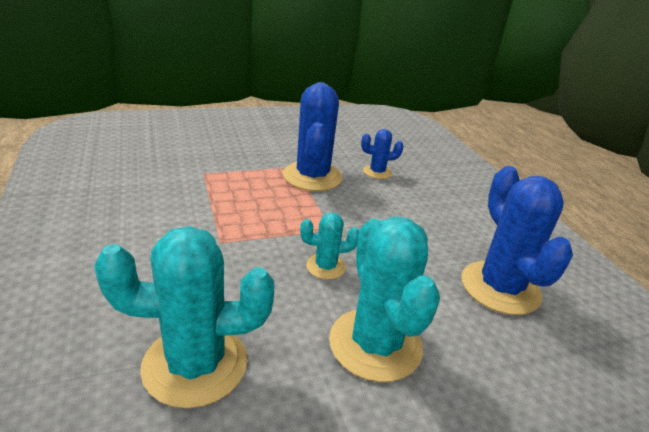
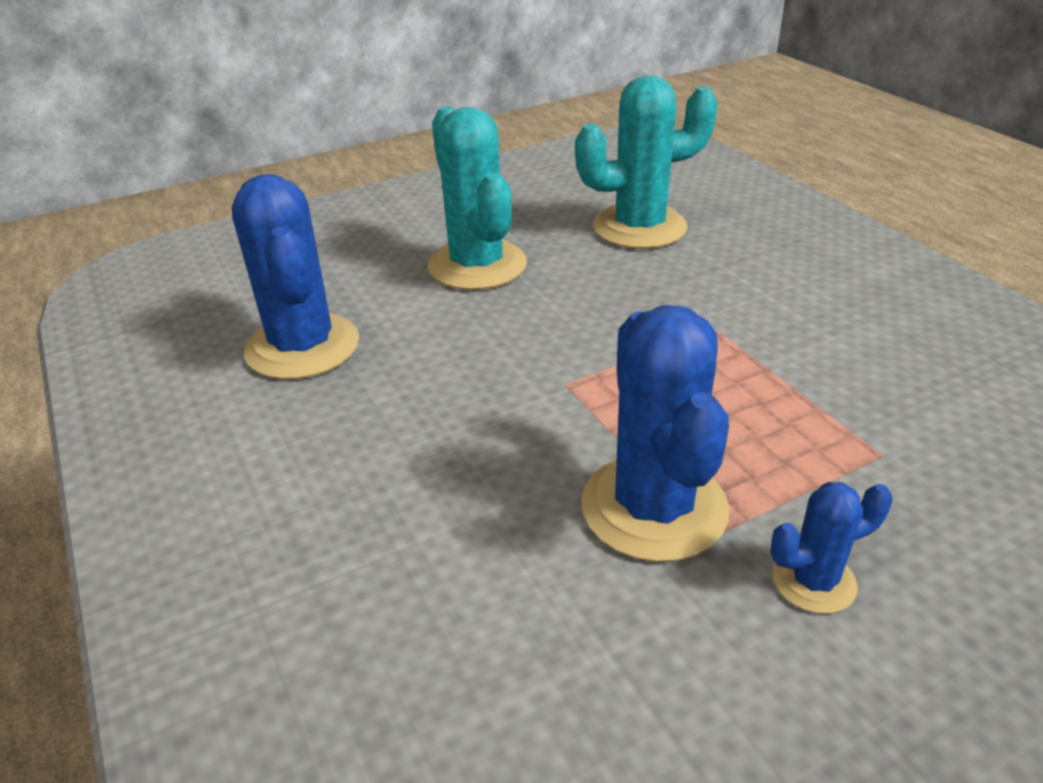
camera: 175 degrees right, 5 degrees up
(325, 267) = (553, 325): turquoise cactus -> none
(377, 172) = (499, 574): blue cactus -> blue cactus (813, 581)

